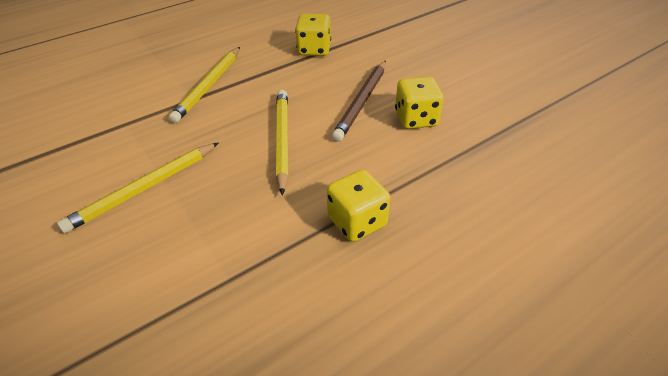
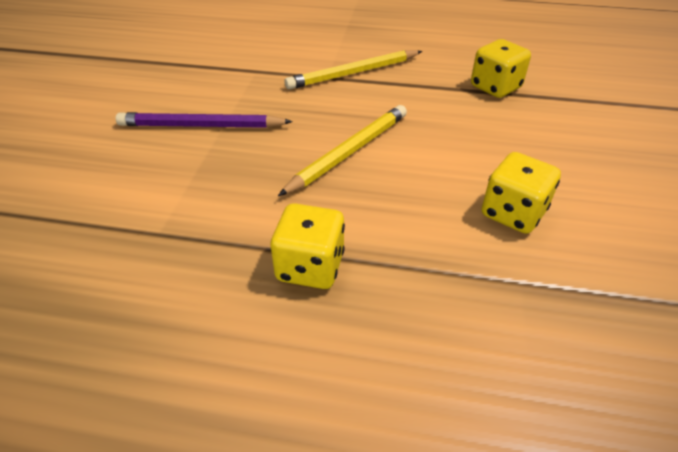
camera: 45 degrees right, 0 degrees up
(143, 189) = (201, 126): yellow pencil -> purple pencil
(362, 102) = (475, 162): brown pencil -> none

